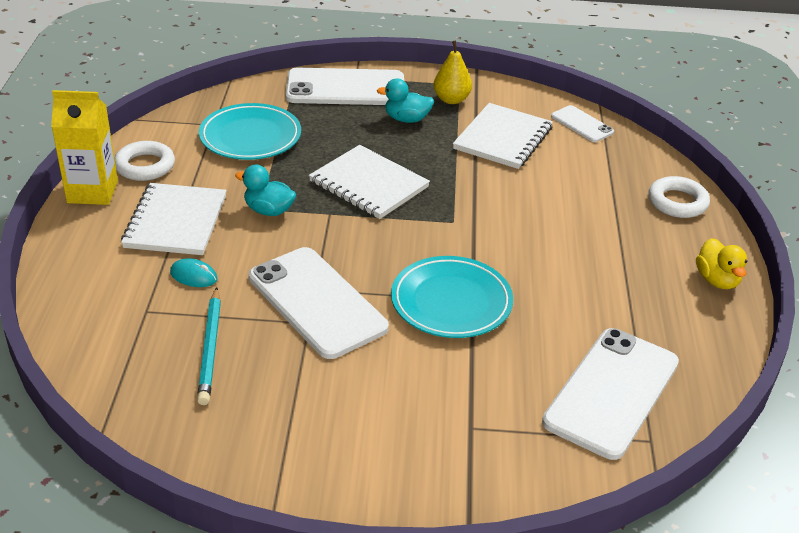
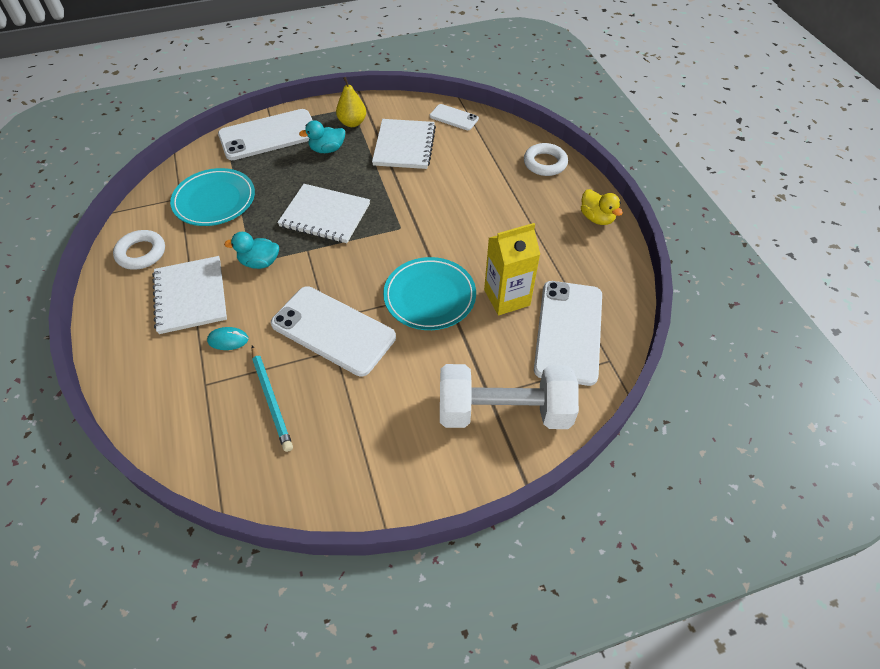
camera: 20 degrees left, 15 degrees up
(92, 192) = (108, 291): yellow carton -> yellow carton (507, 297)
(481, 450) = (504, 411): none -> white dumbbell

